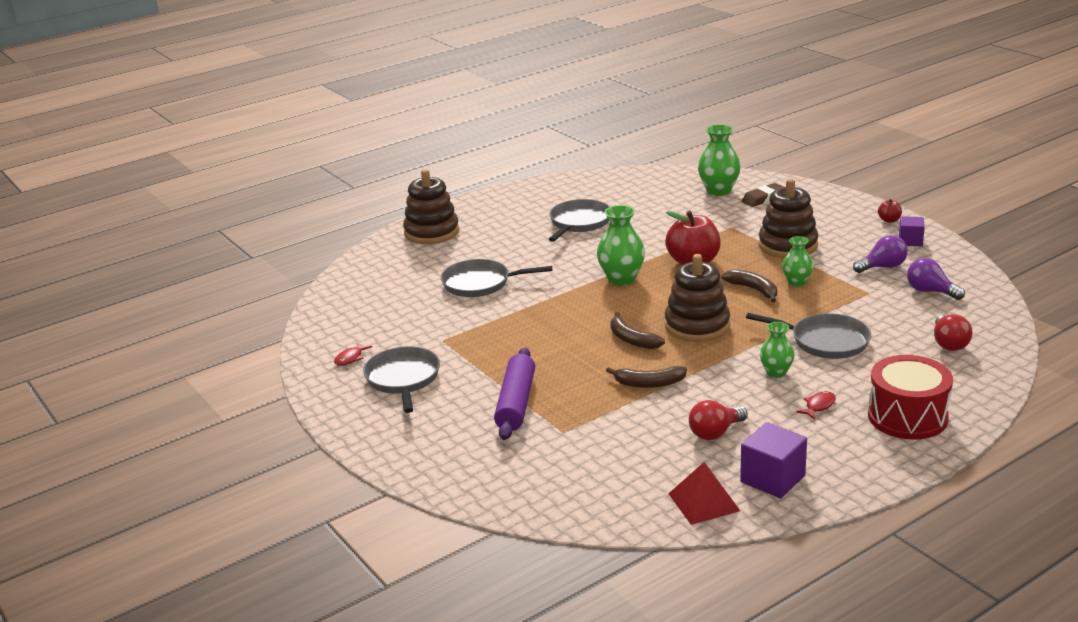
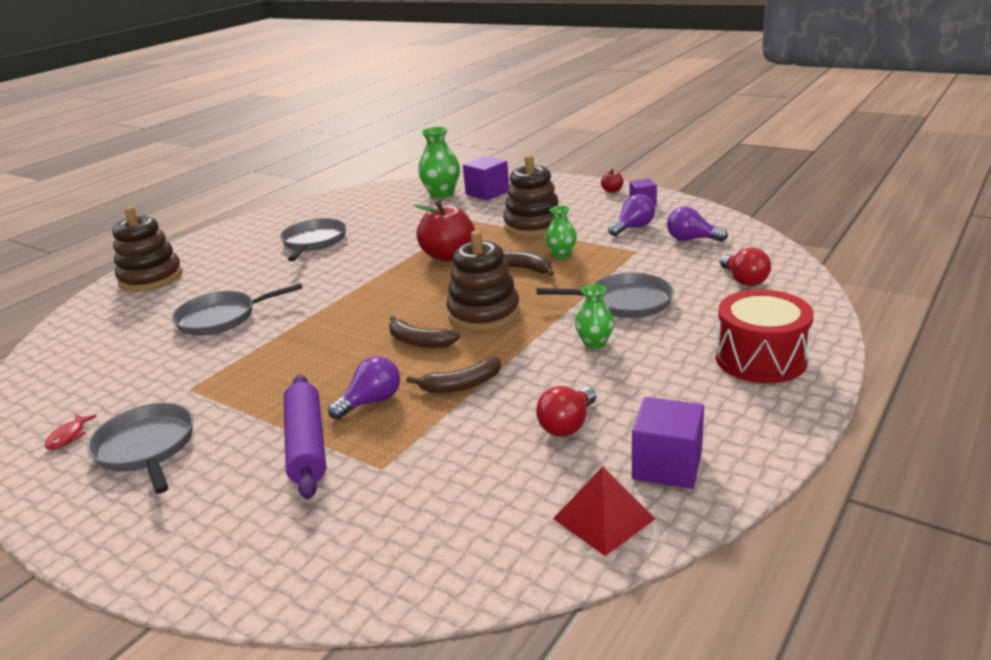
camera: 20 degrees left, 0 degrees up
(574, 381) = (371, 402): none -> purple light bulb
(621, 279) = (380, 284): green vase -> none
(763, 198) = (487, 193): brown eraser -> purple cube
(818, 406) = (662, 368): red fish -> none

